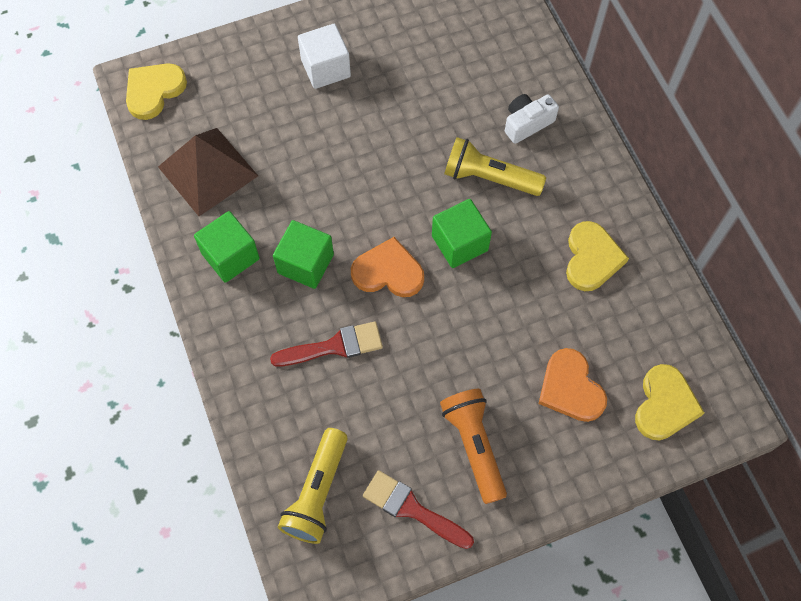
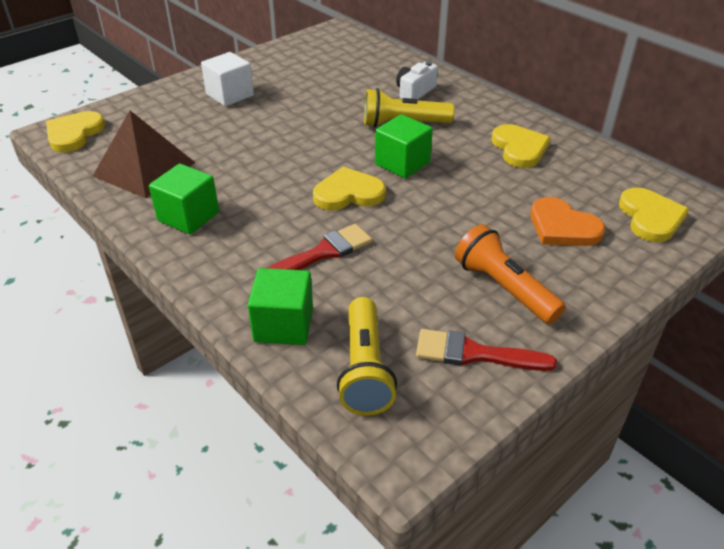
camera: 20 degrees left, 25 degrees down
(305, 264) = (266, 205): green cube -> green cube (283, 325)
(388, 272) = (348, 193): orange heart -> yellow heart

